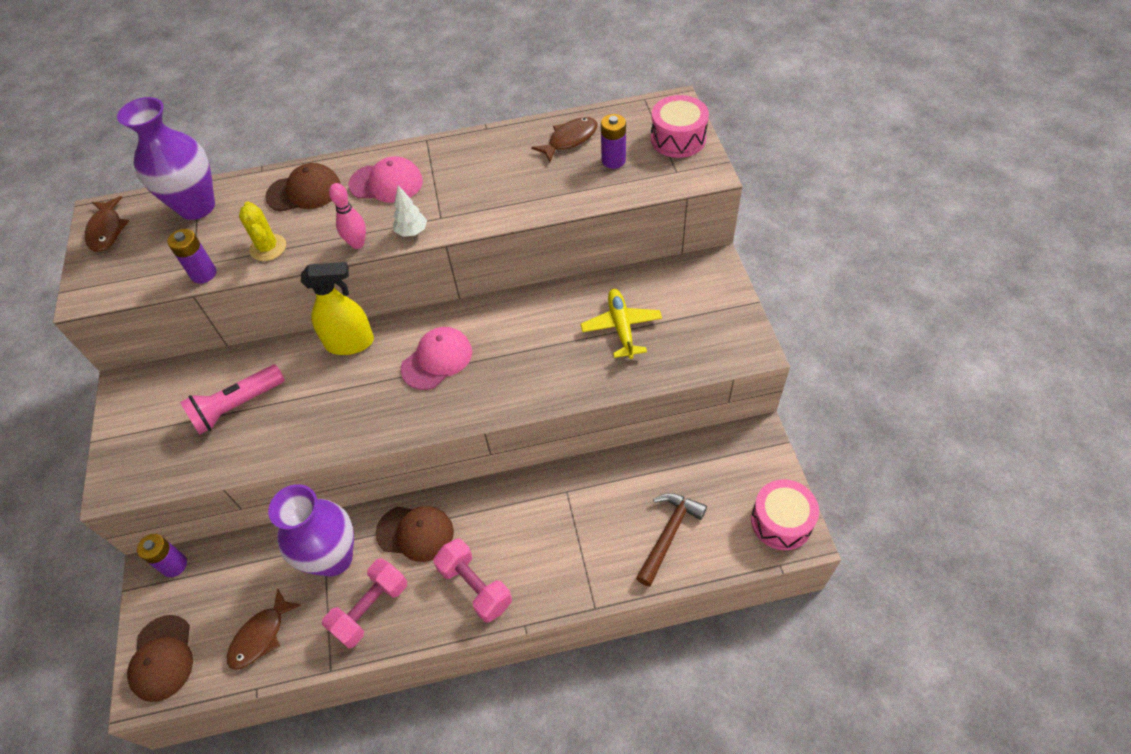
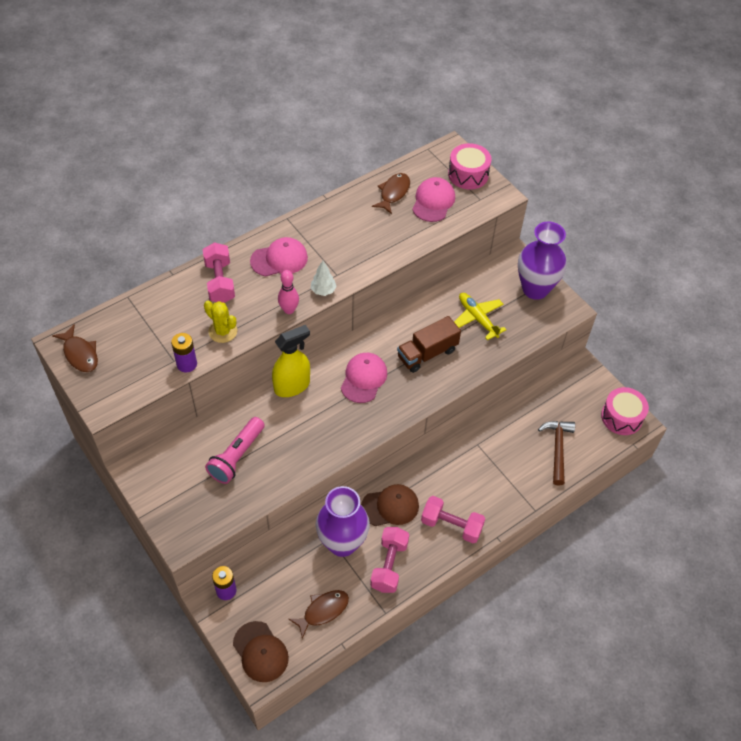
camera: 30 degrees left, 0 degrees up
(197, 207) = (141, 316): purple vase -> purple vase (535, 289)
(261, 636) = (323, 611): brown fish -> brown fish turned 135 degrees counterclockwise
(304, 191) = (220, 282): brown cap -> pink dumbbell
(532, 352) = (427, 353): none -> brown truck
(613, 161) = (433, 201): purple battery -> pink cap

